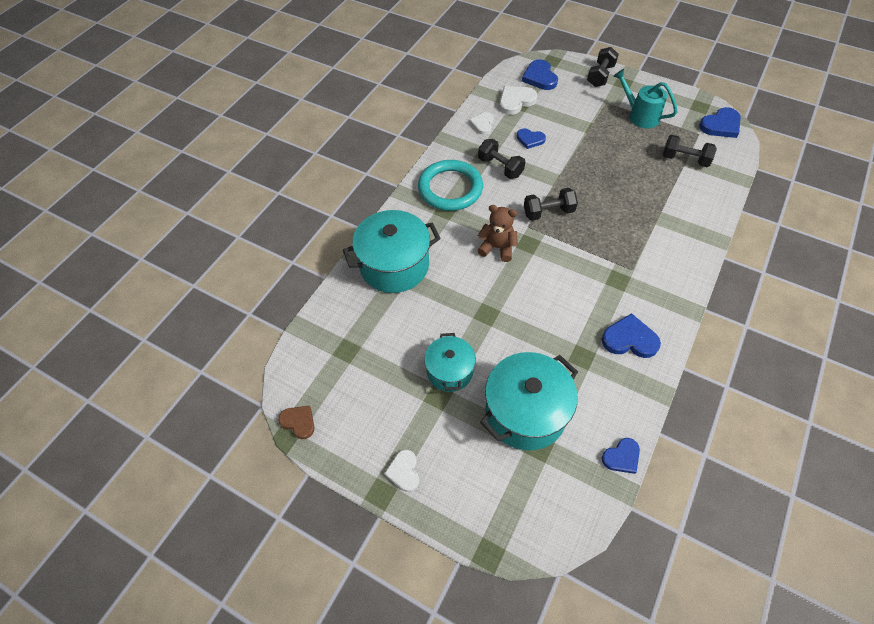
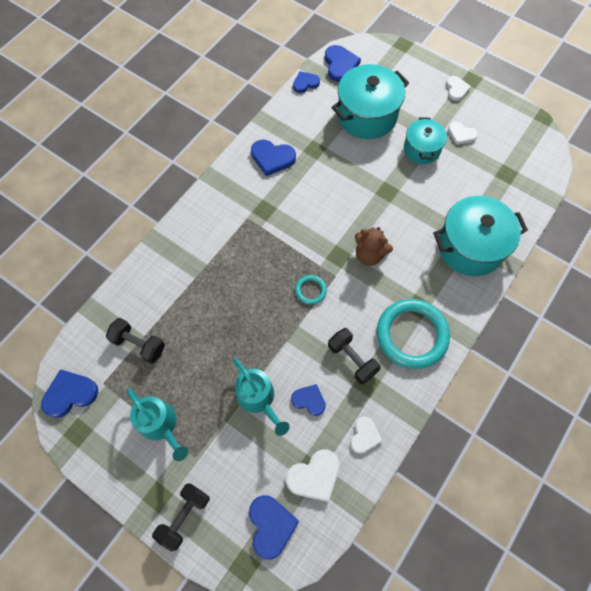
camera: 175 degrees left, 10 degrees up
(298, 422) = (536, 126): brown heart -> none
(399, 397) = (461, 134): none -> white heart
(548, 212) = (310, 290): black dumbbell -> turquoise ring
(570, 136) = (259, 399): none -> turquoise watering can
(579, 498) = (340, 65): none -> blue heart

